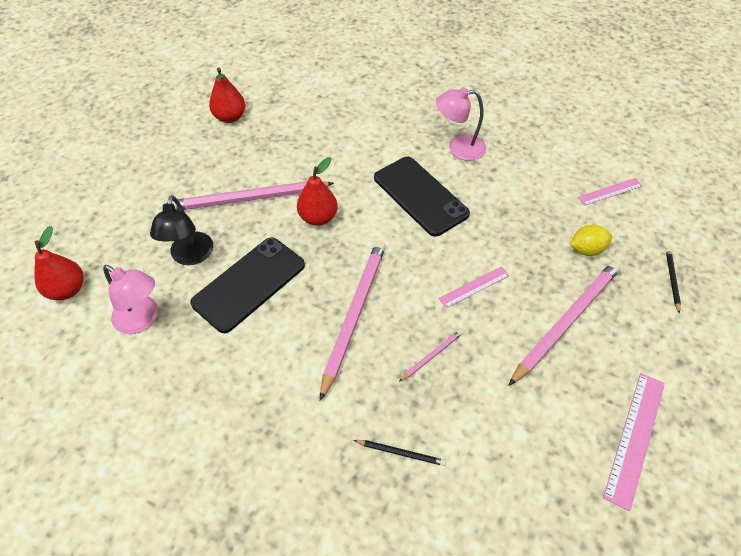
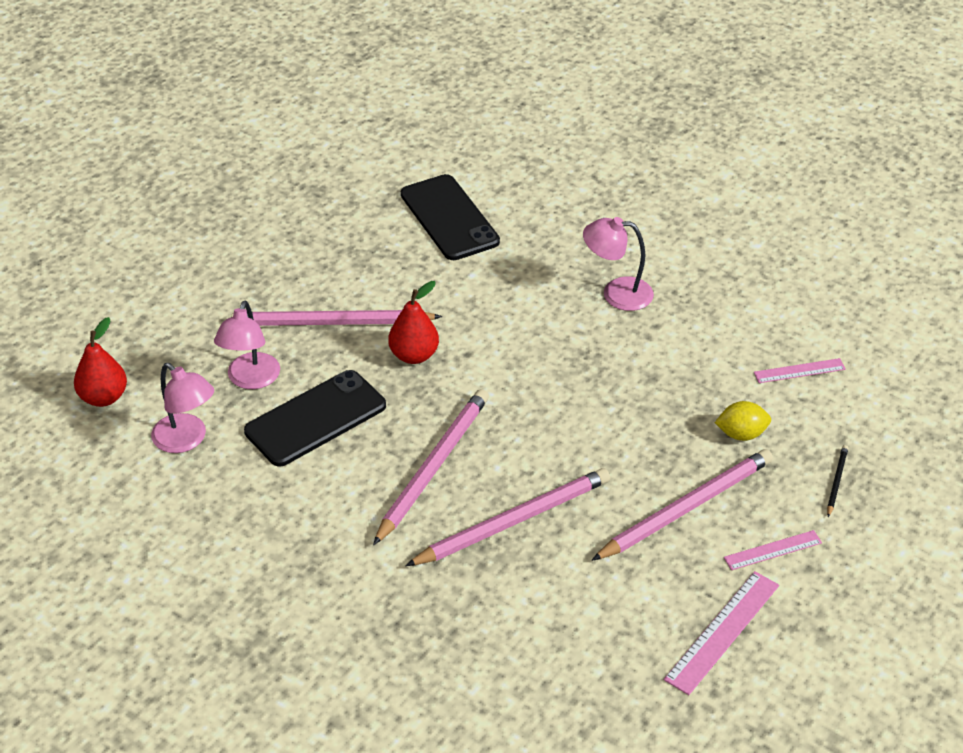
camera: 10 degrees right, 10 degrees down
(190, 256) = (250, 380): black lamp -> pink lamp
(230, 117) = (325, 219): red pear -> none
(401, 453) = (452, 608): black pencil -> none
(420, 196) = (549, 346): black phone -> black phone (449, 218)
(431, 356) = (513, 521): pink pencil -> pink pencil, size x2.32
(474, 287) = (586, 457): pink ruler -> pink ruler (772, 550)

